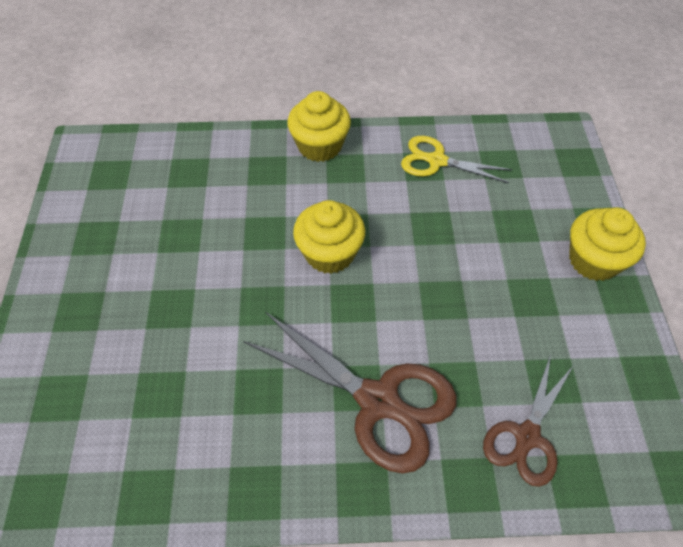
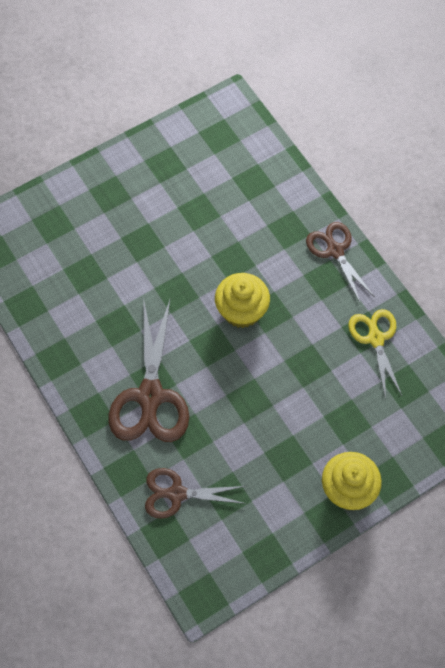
camera: 60 degrees right, 10 degrees up
(320, 146) = (335, 251): yellow cupcake -> brown scissors

